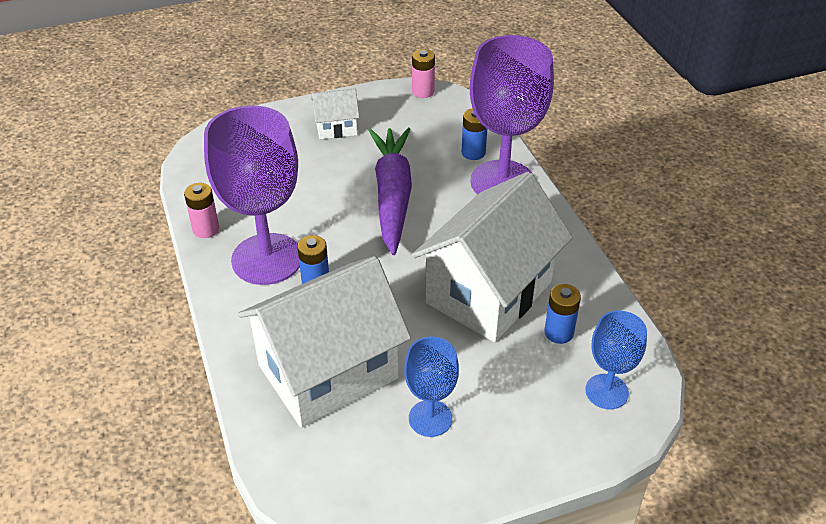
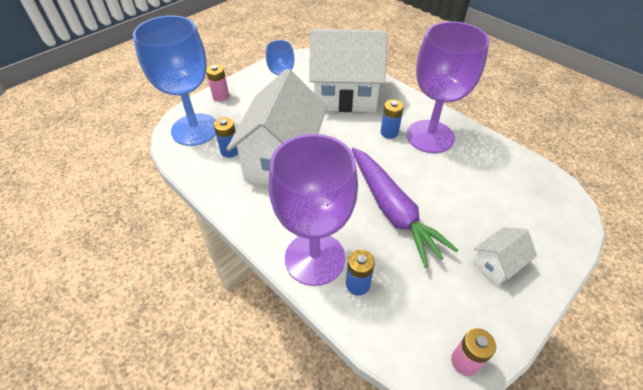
camera: 155 degrees right, 5 degrees up
(206, 229) = (485, 141): pink battery -> pink battery (221, 96)
(328, 372) = (345, 96): white house -> white house turned 60 degrees clockwise
(606, 391) = (195, 129): blue goblet -> blue goblet, size x1.89

